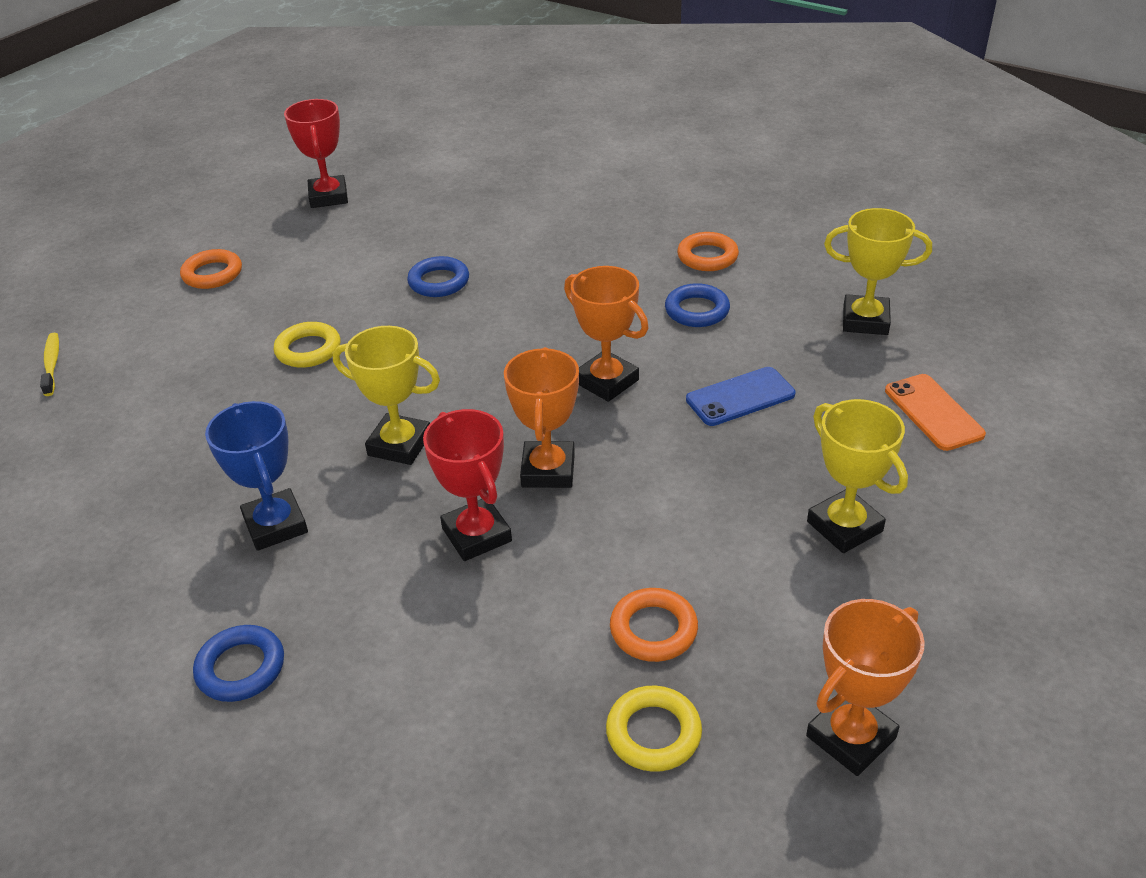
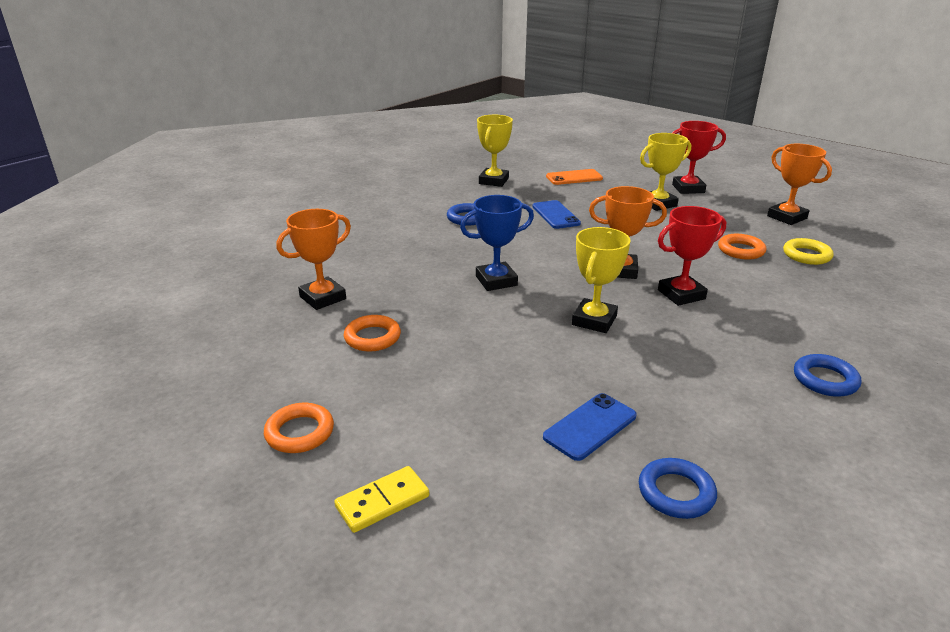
camera: 85 degrees left, 10 degrees down
(52, 364) = (434, 552): yellow toothbrush -> none
(115, 330) = (382, 501): none -> yellow domino
(185, 444) = (590, 426): none -> blue phone
(275, 525) = (686, 372): blue trophy -> blue trophy (496, 281)
(308, 350) = (463, 364): yellow ring -> none
(328, 197) = (191, 360): red trophy -> red trophy (688, 188)
(439, 282) = (387, 302): blue ring -> blue ring (676, 493)
(606, 381) = (534, 248): orange trophy -> orange trophy (323, 298)
(707, 256) = (408, 210): orange ring -> orange ring (372, 337)

